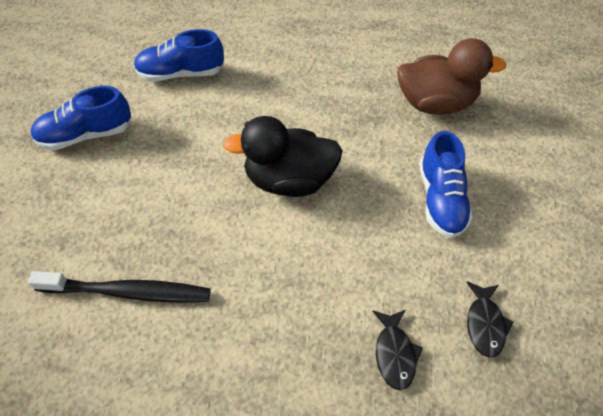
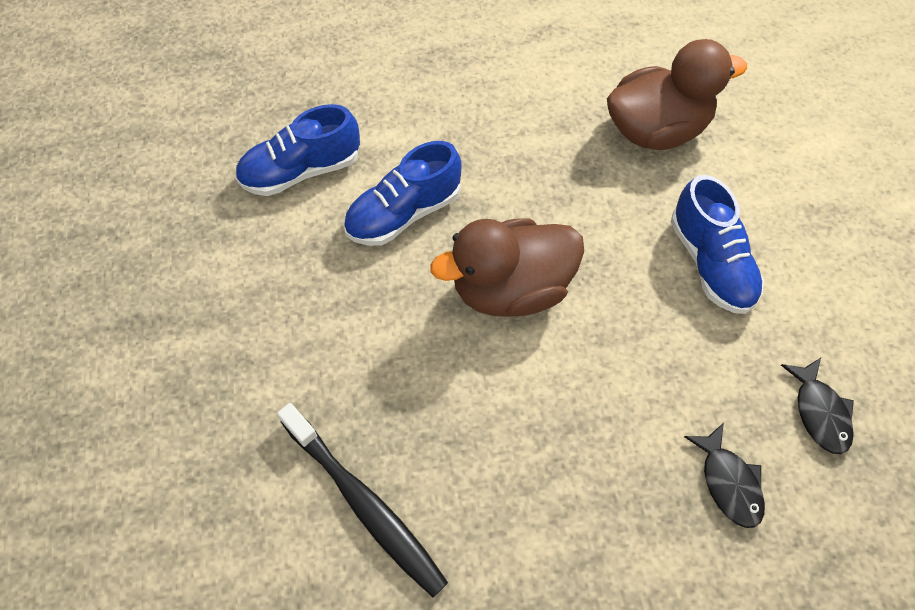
camera: 15 degrees left, 5 degrees up
(86, 134) = (207, 298): blue shoe -> blue shoe (404, 213)
(128, 292) = (364, 504): black toothbrush -> black toothbrush turned 60 degrees clockwise
(289, 180) = (511, 289): black duck -> brown duck

